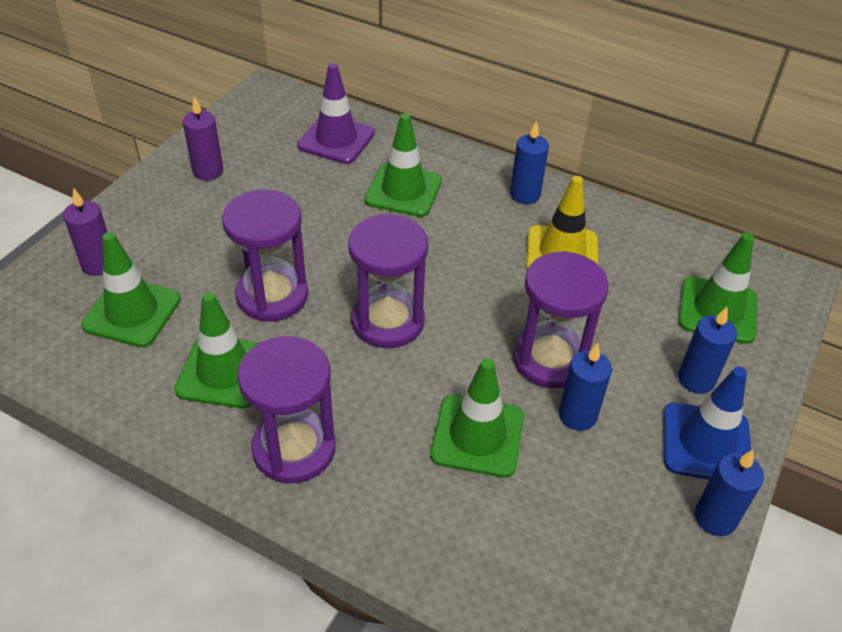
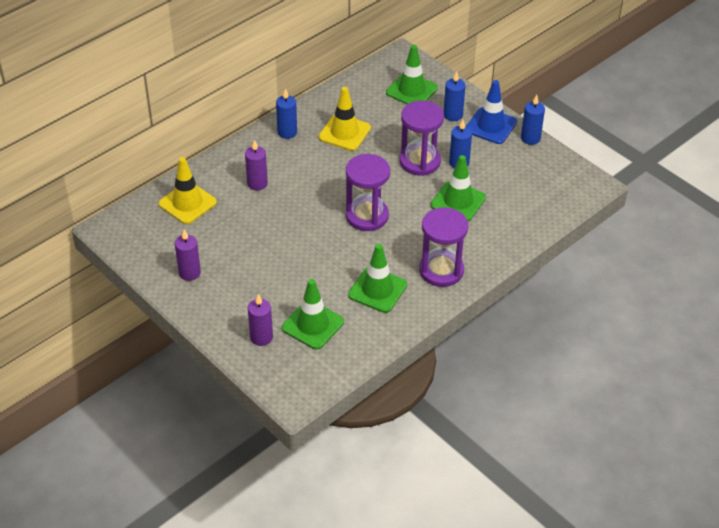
camera: 70 degrees left, 0 degrees up
(272, 296) = (325, 260): purple hourglass -> none
(336, 139) = (187, 203): purple traffic cone -> yellow traffic cone
(403, 191) = (257, 183): green traffic cone -> purple candle

